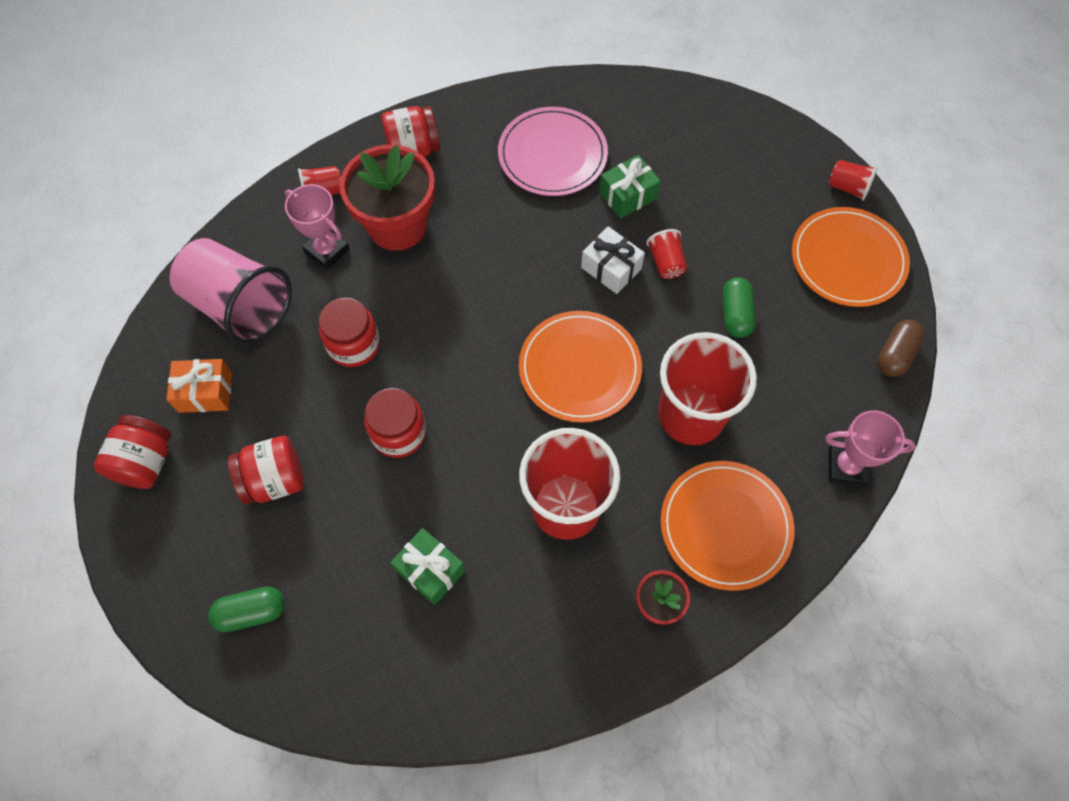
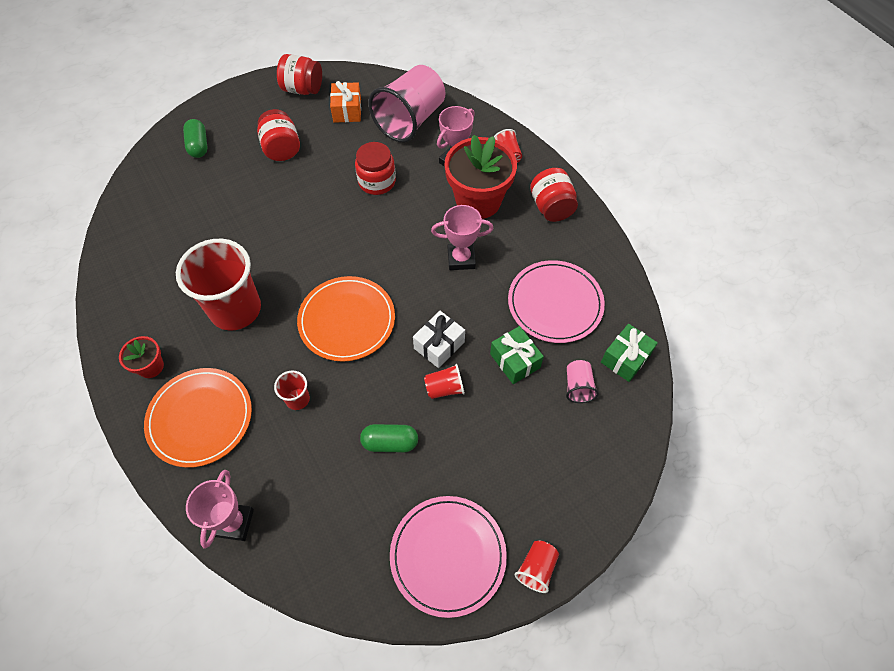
camera: 90 degrees right, 5 degrees down
(399, 433) = (306, 210): red jar -> none
(430, 570) = (205, 231): green gift -> green gift (625, 358)
(488, 245) = (461, 259): none -> pink trophy
(656, 141) = (578, 387): none -> pink cup
(691, 415) = (297, 399): red cup -> red cup, size x0.44
(848, 259) = (448, 555): orange plate -> pink plate
(895, 355) = (339, 587): brown capsule -> none

